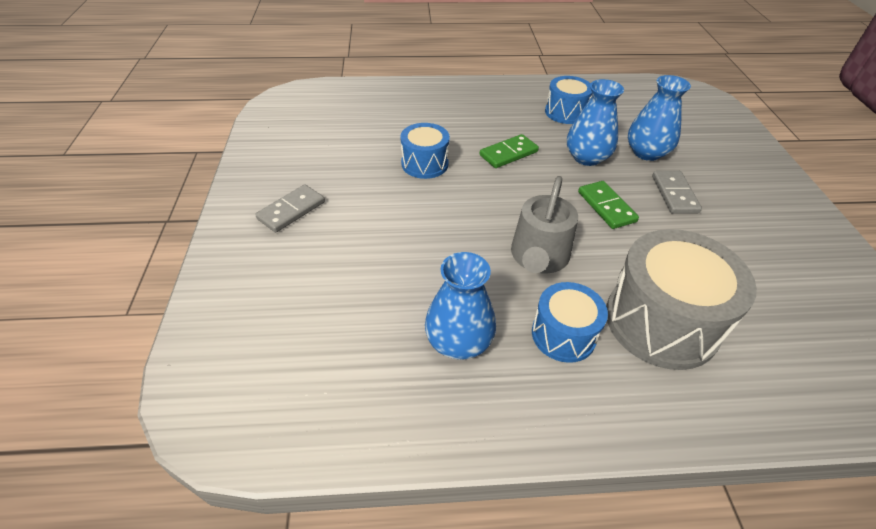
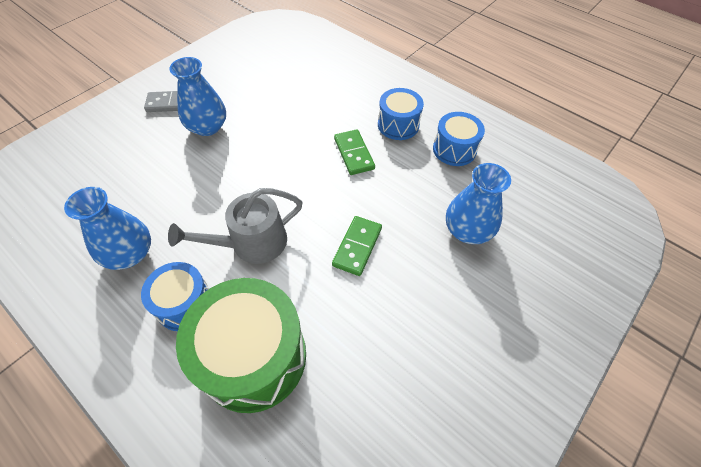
camera: 45 degrees right, 10 degrees up
(424, 164) = (287, 123): blue drum -> blue drum (398, 125)
(508, 153) = (353, 154): green domino -> green domino turned 60 degrees clockwise
(587, 157) = (408, 198): blue vase -> blue vase (207, 127)
(661, 322) = (253, 357): grey drum -> green drum
(674, 194) = (430, 281): grey domino -> none

